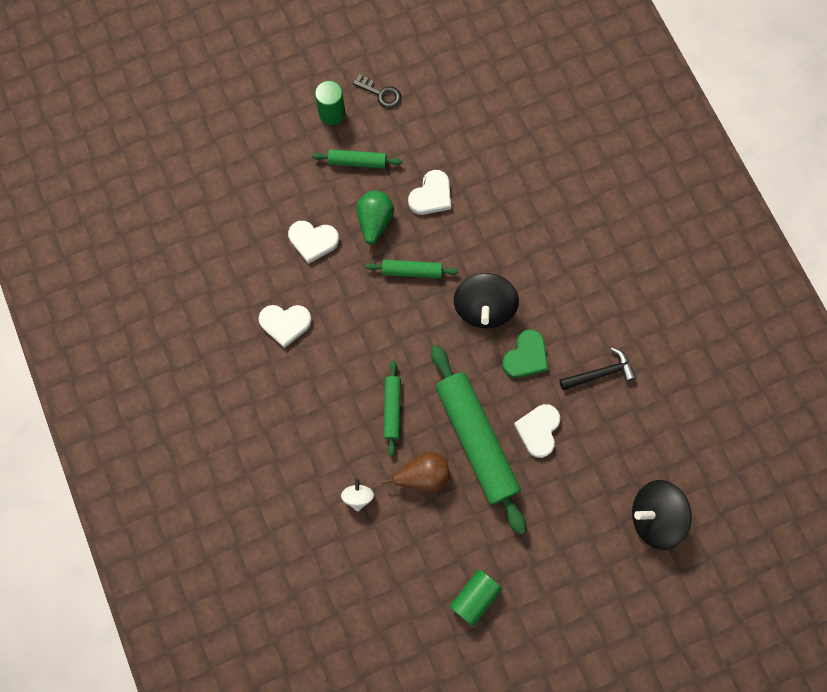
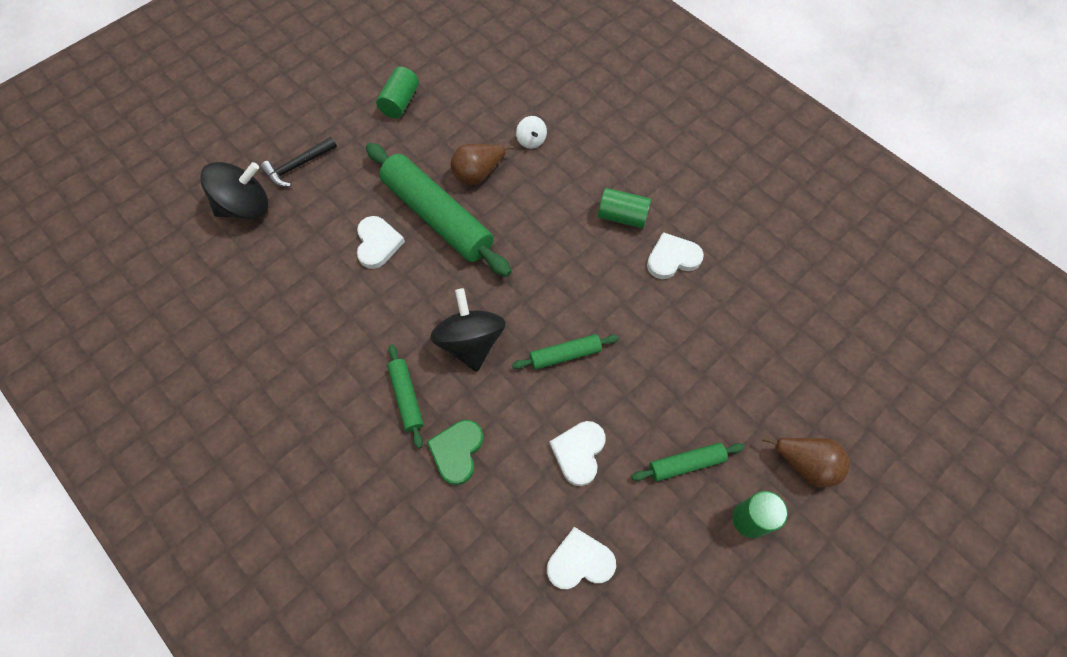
camera: 160 degrees right, 10 degrees down
(273, 133) = (805, 464): none -> brown pear
(309, 380) = (622, 216): none -> green cylinder
(313, 241) = (688, 350): white heart -> white heart (579, 561)
(374, 222) = (631, 395): green pear -> none
(381, 94) = (702, 573): black key -> none
(392, 409) = (530, 217): green rolling pin -> green rolling pin (406, 397)
(525, 356) = (410, 308): green heart -> green heart (457, 451)
(600, 373) = (324, 317): black hammer -> black hammer (297, 166)

